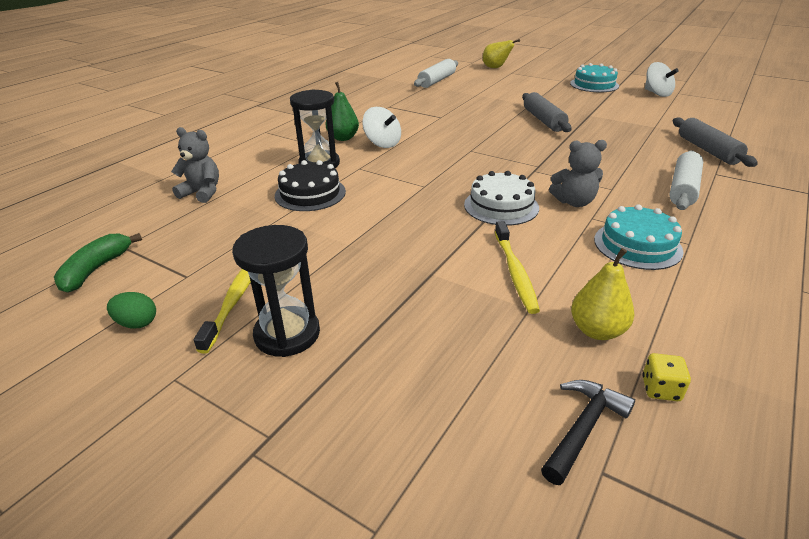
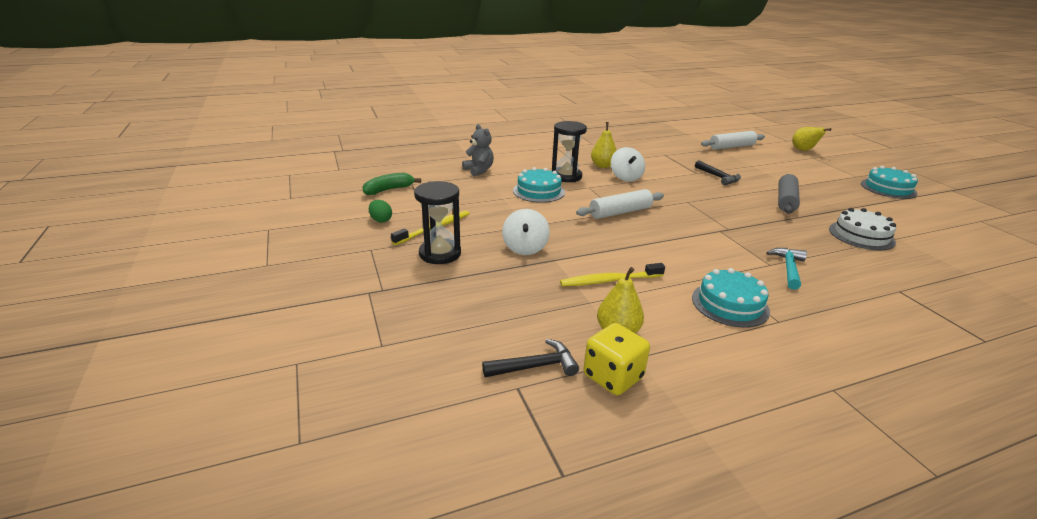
camera: 35 degrees right, 5 degrees down
(310, 193) = (538, 191): black cake -> turquoise cake
(343, 138) = (602, 166): green pear -> yellow pear
(464, 115) = (718, 177): none -> black hammer
(501, 206) = (657, 242): white cake -> white cake (861, 235)
(515, 272) = (610, 280): yellow toothbrush -> yellow toothbrush turned 45 degrees clockwise
(574, 202) = (721, 261): grey teddy bear -> none
(628, 186) = (788, 268): none -> turquoise hammer
(657, 93) = (951, 214): white spinning top -> white spinning top (525, 248)
(660, 389) = (613, 376): yellow dice -> yellow dice, size x1.80
(683, 189) = (841, 288): white rolling pin -> white rolling pin (620, 212)
(707, 150) = (925, 273): grey rolling pin -> none

